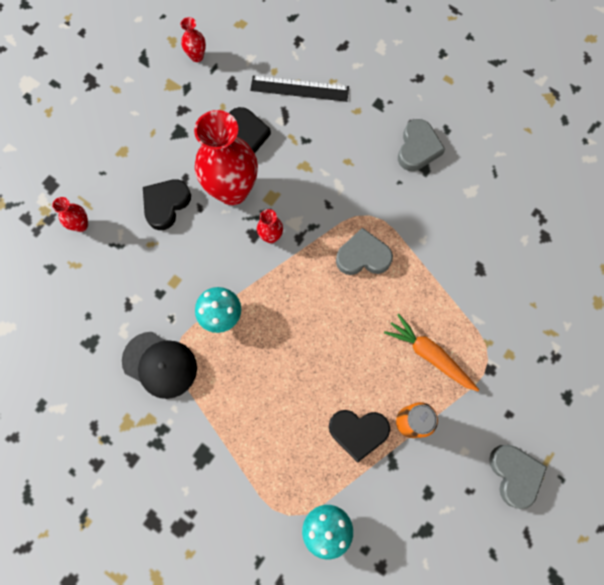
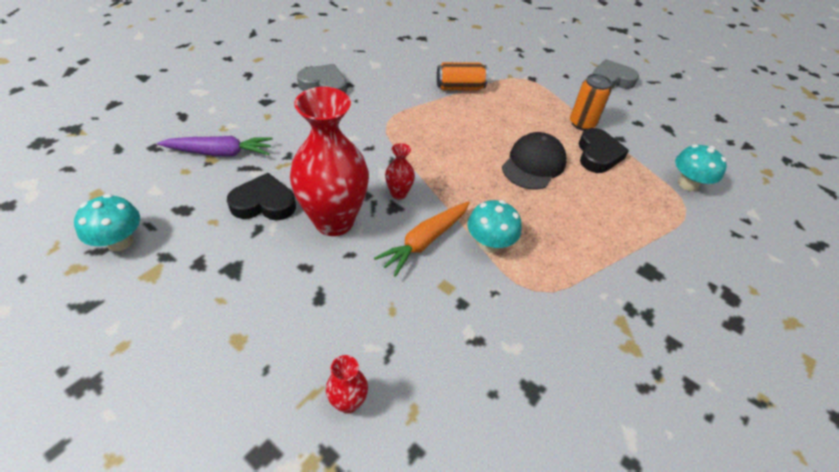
camera: 90 degrees left, 25 degrees down
(160, 365) = (553, 307): black cap -> black cap (533, 164)
(166, 205) = (338, 289): black heart -> none
(197, 56) = (120, 242): red vase -> turquoise mushroom
(299, 88) = (220, 153): black ruler -> purple carrot
(363, 256) = (429, 131): grey heart -> none
(429, 355) = (523, 106): orange carrot -> orange carrot (425, 241)
(448, 284) = (460, 87): none -> orange can

